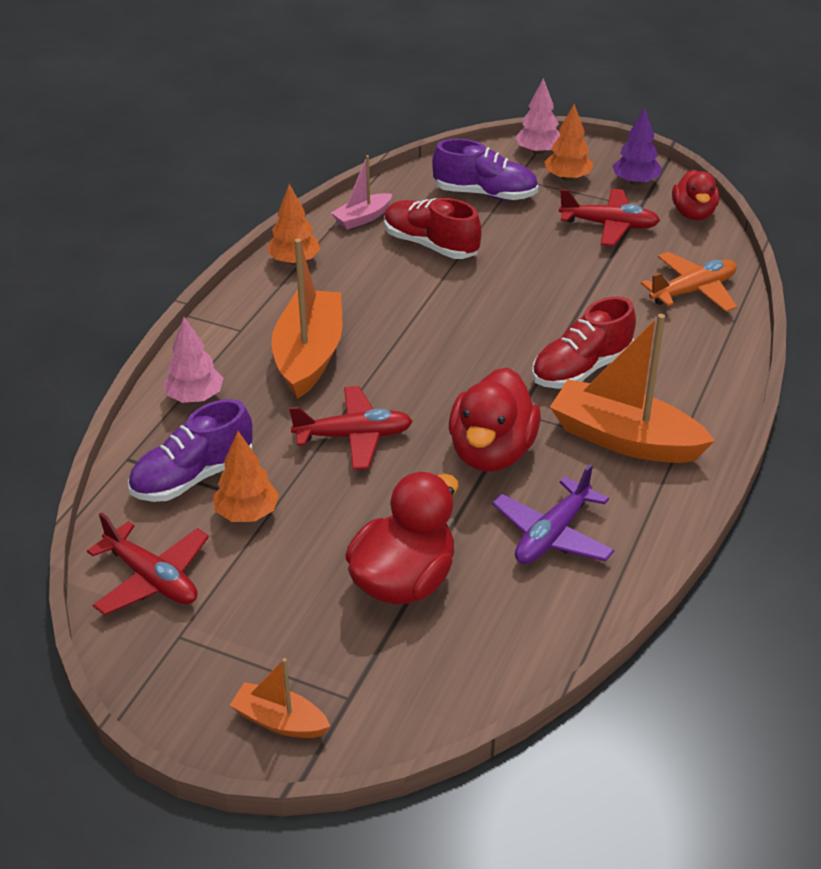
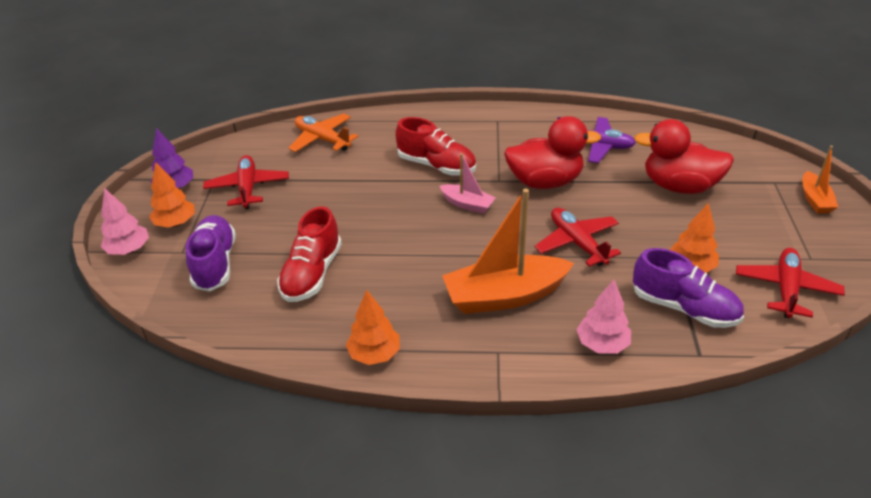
camera: 110 degrees left, 0 degrees up
(362, 218) = (281, 331): pink boat -> pink boat (467, 204)
(624, 439) = (494, 138): orange boat -> none
(693, 214) = (218, 154): red duck -> none

